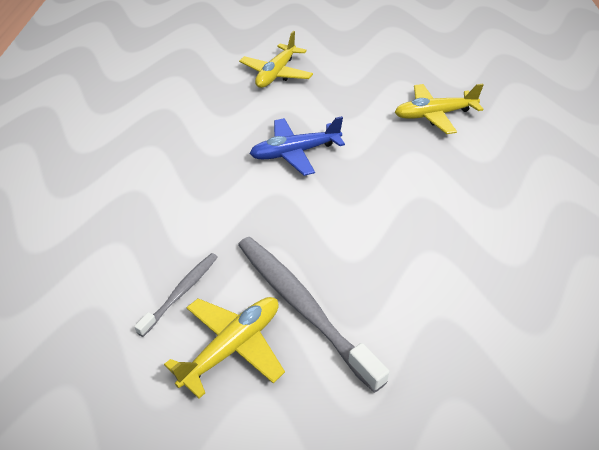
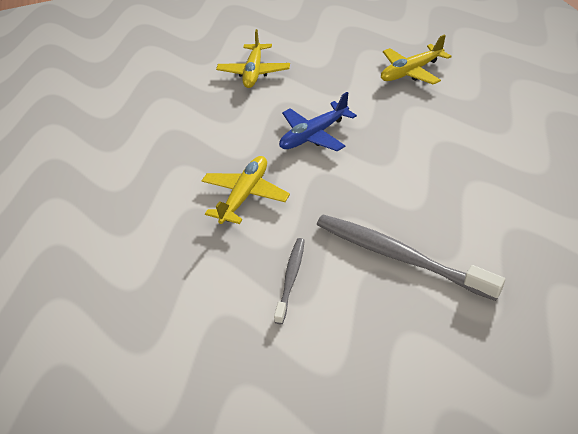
camera: 15 degrees left, 0 degrees up
(232, 347) = (362, 306): yellow plane -> yellow plane (245, 195)

